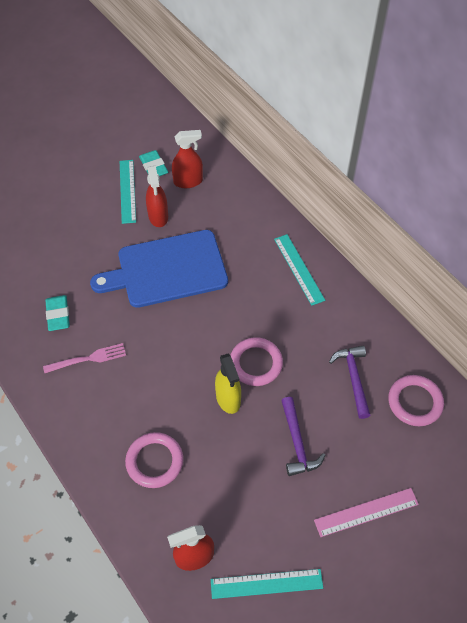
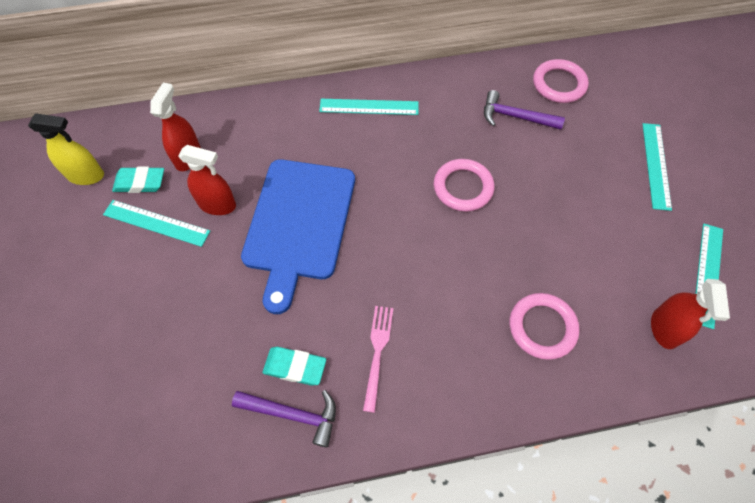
camera: 65 degrees left, 5 degrees up
(228, 399) = (494, 228): yellow spray bottle -> yellow spray bottle (86, 175)
(297, 443) = (567, 189): purple hammer -> purple hammer (293, 414)
(366, 512) = (656, 165): pink ruler -> turquoise ruler

